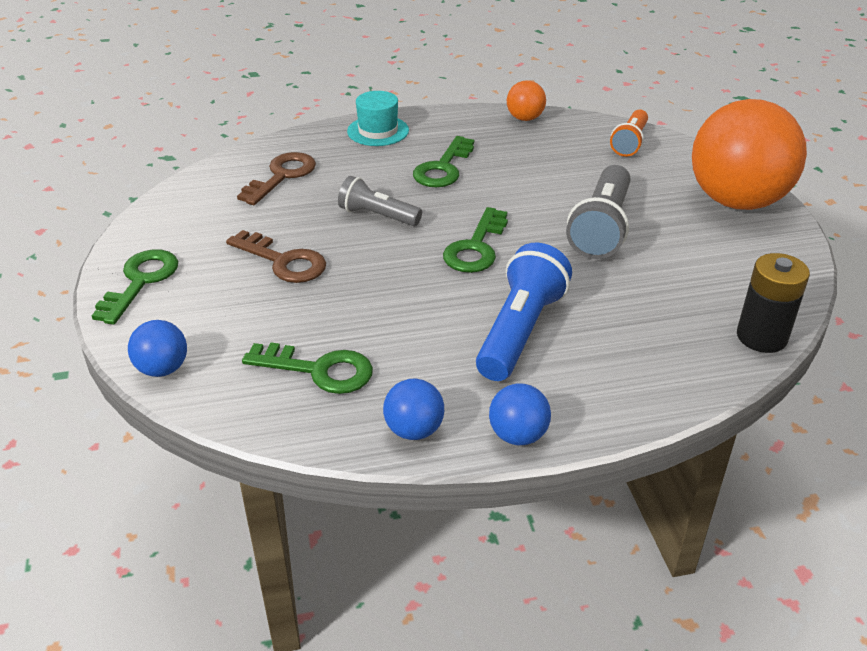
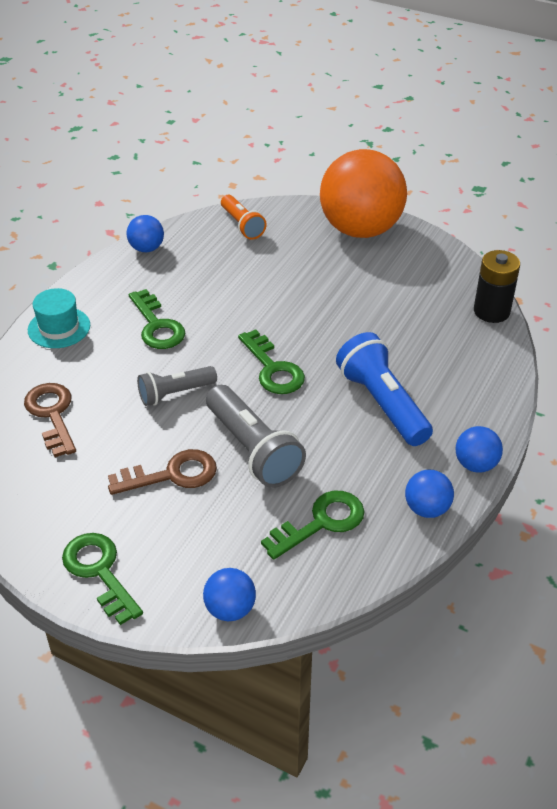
camera: 50 degrees left, 5 degrees up
(525, 118) = (146, 248): orange ball -> blue ball
(601, 228) = (320, 301): grey flashlight -> grey flashlight (253, 449)

